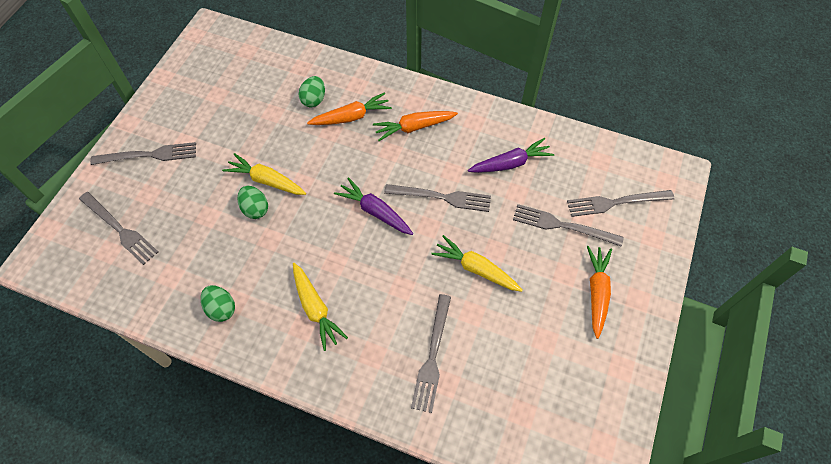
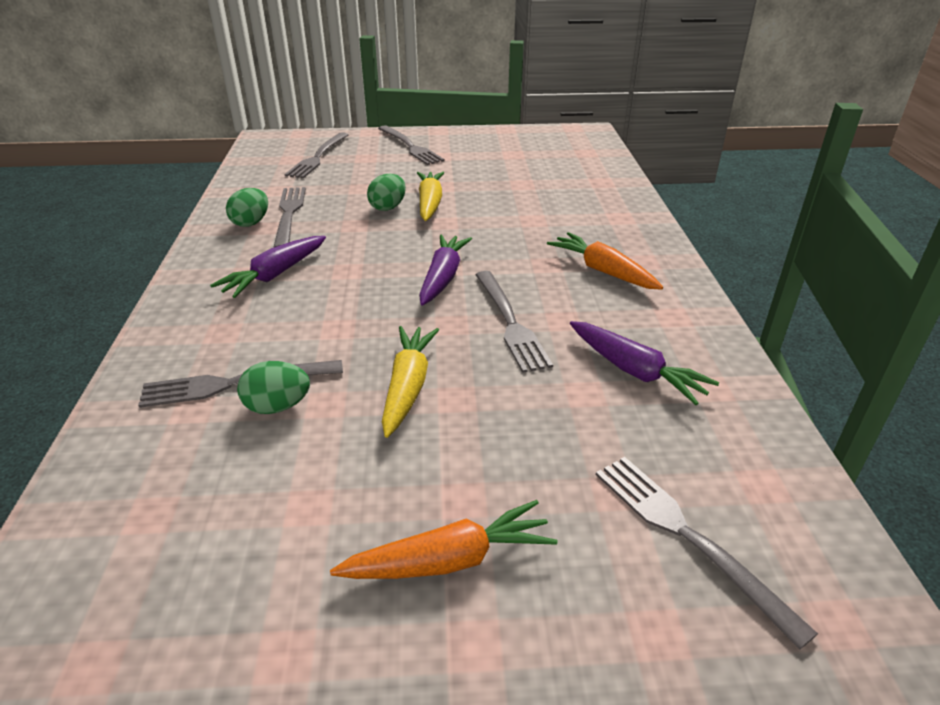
camera: 65 degrees right, 25 degrees down
(314, 100) = (566, 199): green egg -> green egg (277, 407)
(315, 309) = (275, 275): yellow carrot -> purple carrot
(351, 117) = (569, 226): orange carrot -> none
(562, 225) = (566, 467): grey fork -> grey fork (289, 214)

